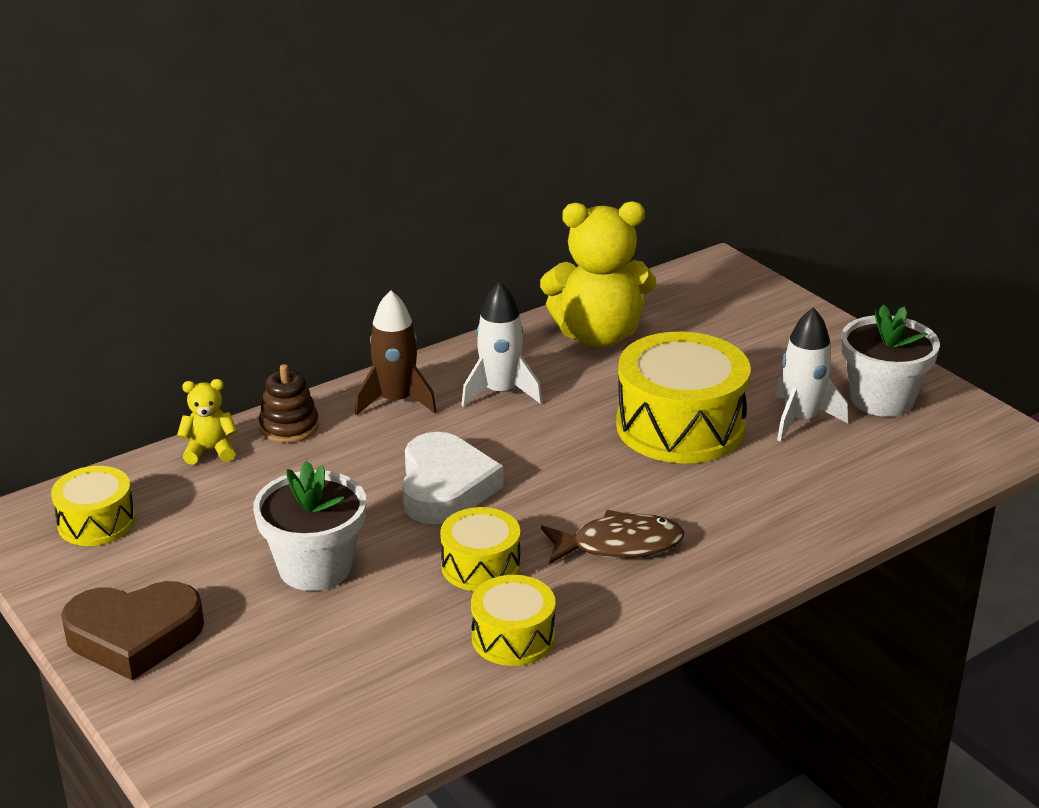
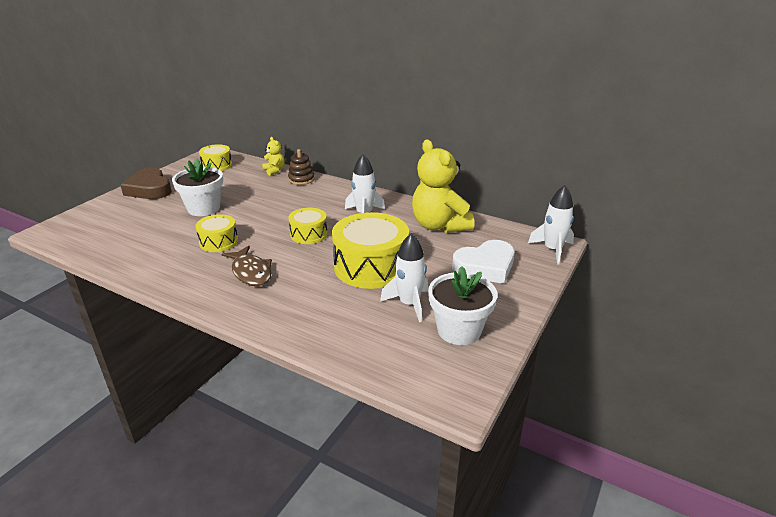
camera: 65 degrees right, 0 degrees up
(396, 401) = (337, 194): brown rocket -> none
(445, 487) = (276, 220): white heart -> white heart (485, 267)
(513, 637) = (167, 261): yellow drum -> yellow drum (309, 234)
(734, 273) = (552, 250): none -> white rocket

